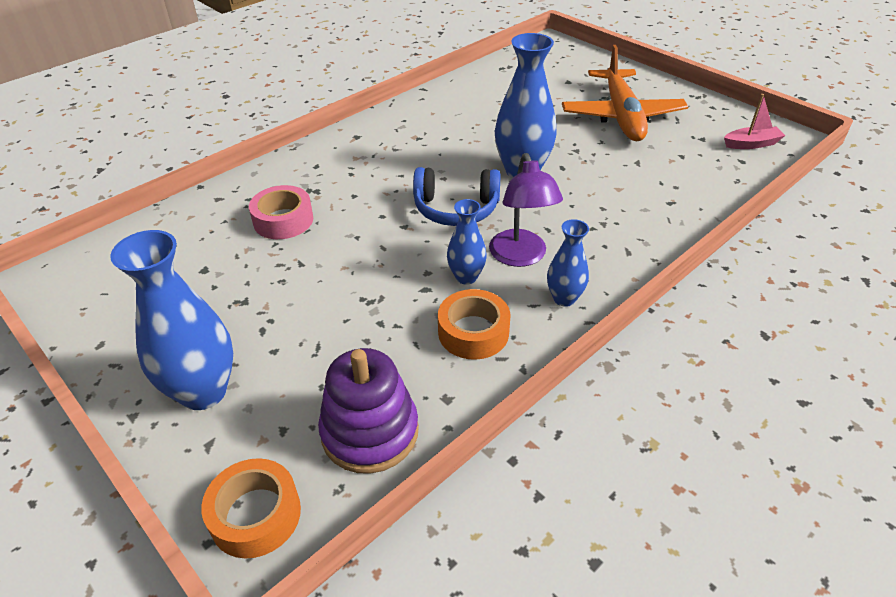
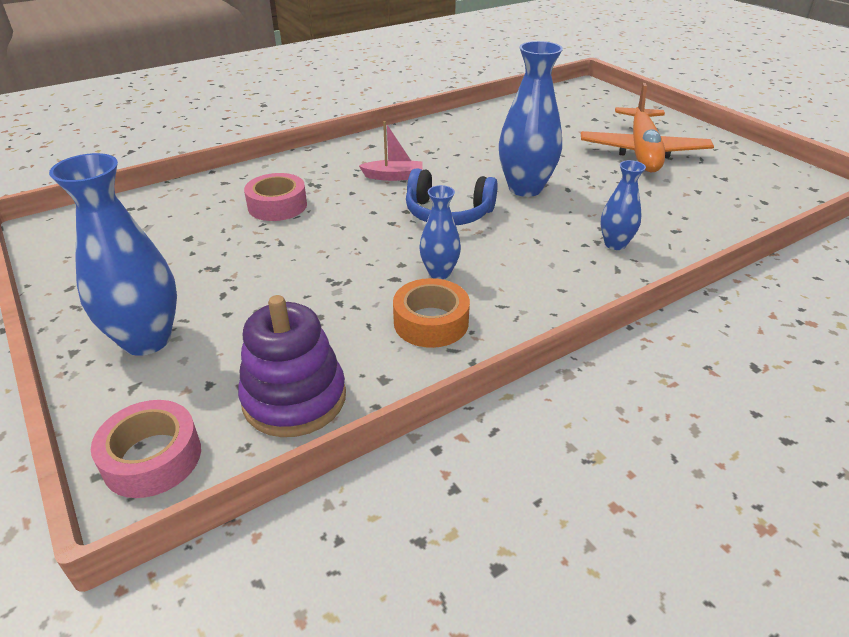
camera: 10 degrees right, 5 degrees down
(255, 515) = (152, 458): orange tape -> pink tape
(520, 257) = (501, 261): purple lamp -> none
(564, 298) = (536, 303): blue vase -> blue vase (615, 244)
(751, 144) = (778, 188): pink boat -> pink boat (393, 176)

